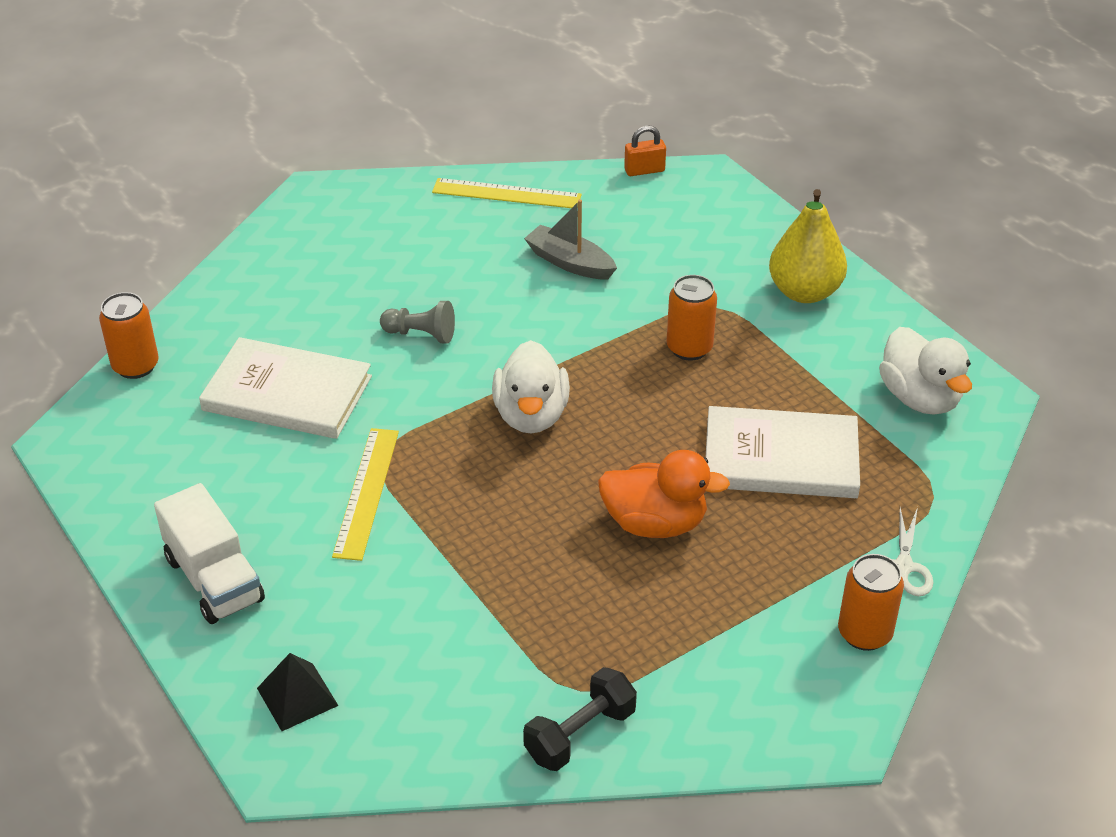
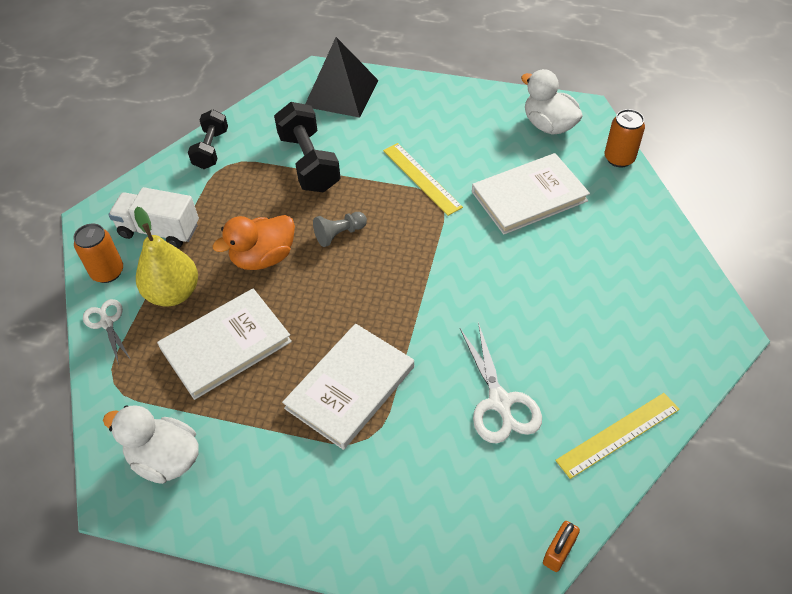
camera: 140 degrees right, 10 degrees up
(214, 579) = (433, 106): white truck -> white truck (159, 230)
(297, 696) = (341, 93): black pyramid -> black pyramid, size x1.90
(421, 334) = (514, 278): grey pawn -> grey pawn (339, 234)
(471, 611) = (309, 163): none -> black dumbbell
(531, 415) = (392, 272): white duck -> white duck (548, 125)
(570, 263) = (499, 402): grey boat -> white scissors
(689, 348) = (350, 387): orange can -> white book
(804, 292) = (316, 504): yellow pear -> yellow pear (173, 293)

